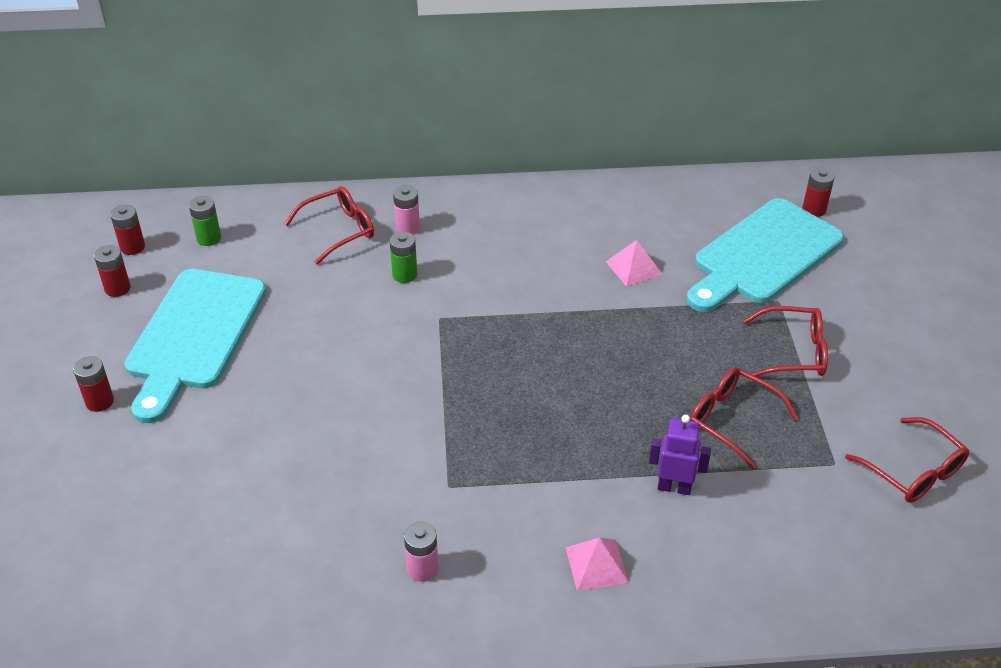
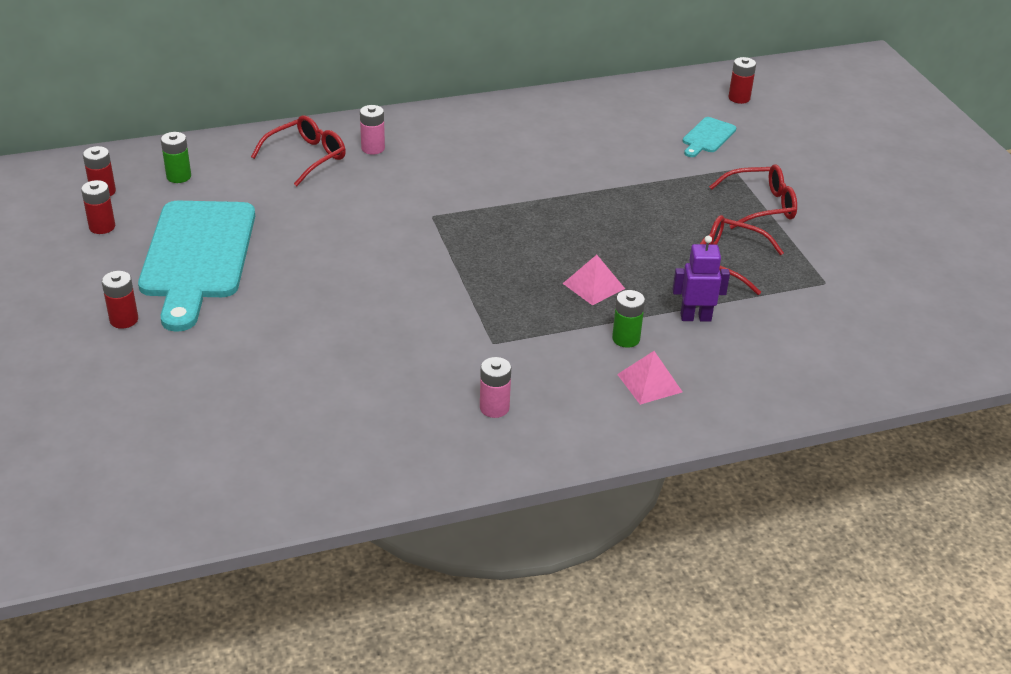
camera: 15 degrees left, 5 degrees down
(404, 274) = (385, 185): green battery -> green battery (626, 339)
(633, 267) = (596, 158): pink pyramid -> pink pyramid (594, 286)
(762, 255) = (707, 137): turquoise cutting board -> turquoise cutting board, size x0.43
(913, 471) = (892, 280): red glasses -> none

